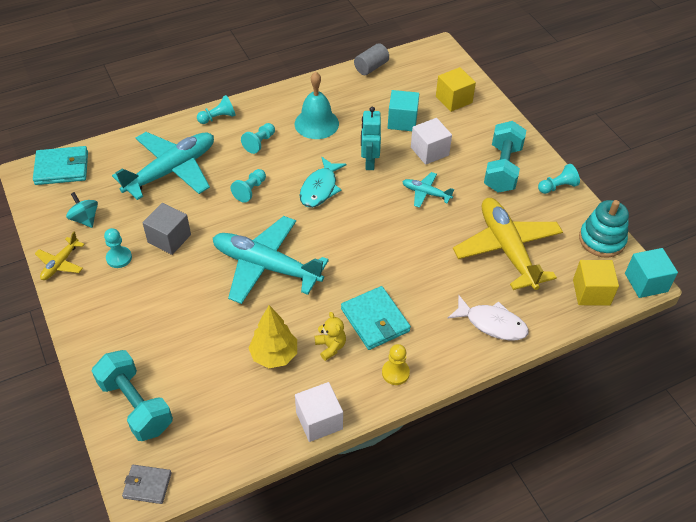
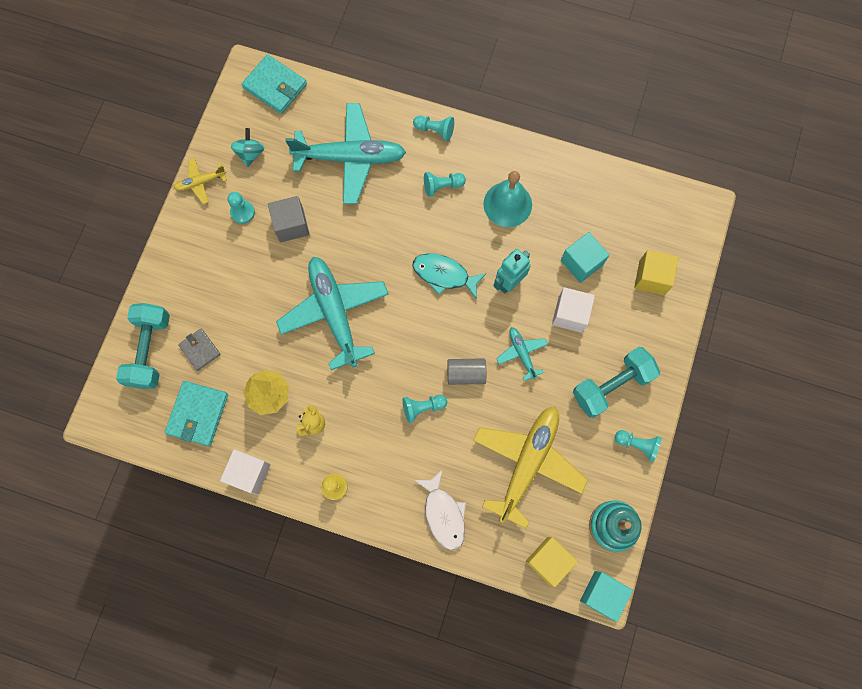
camera: 45 degrees right, 25 degrees up
(147, 485) = (107, 417): grey wallet -> grey wallet (200, 350)
(250, 190) = (390, 229): turquoise pawn -> turquoise pawn (422, 407)
(320, 189) = (444, 275): turquoise fish -> turquoise fish turned 45 degrees clockwise
(371, 67) = (617, 179): grey cylinder -> grey cylinder (466, 374)
(375, 320) = (364, 431): turquoise wallet -> turquoise wallet (198, 414)

